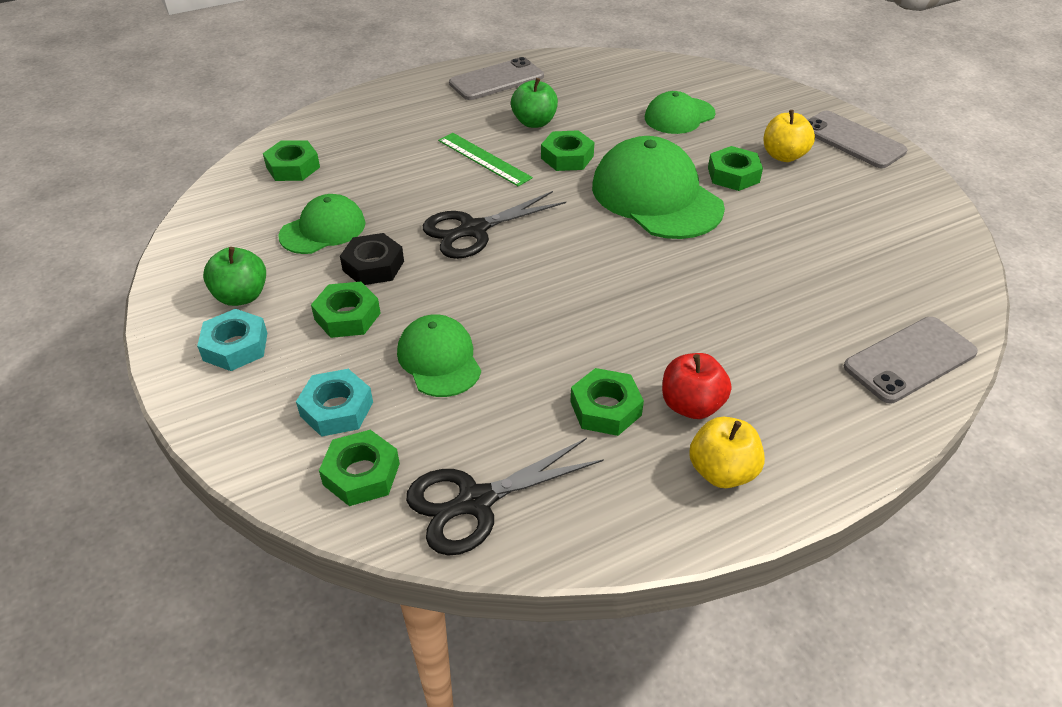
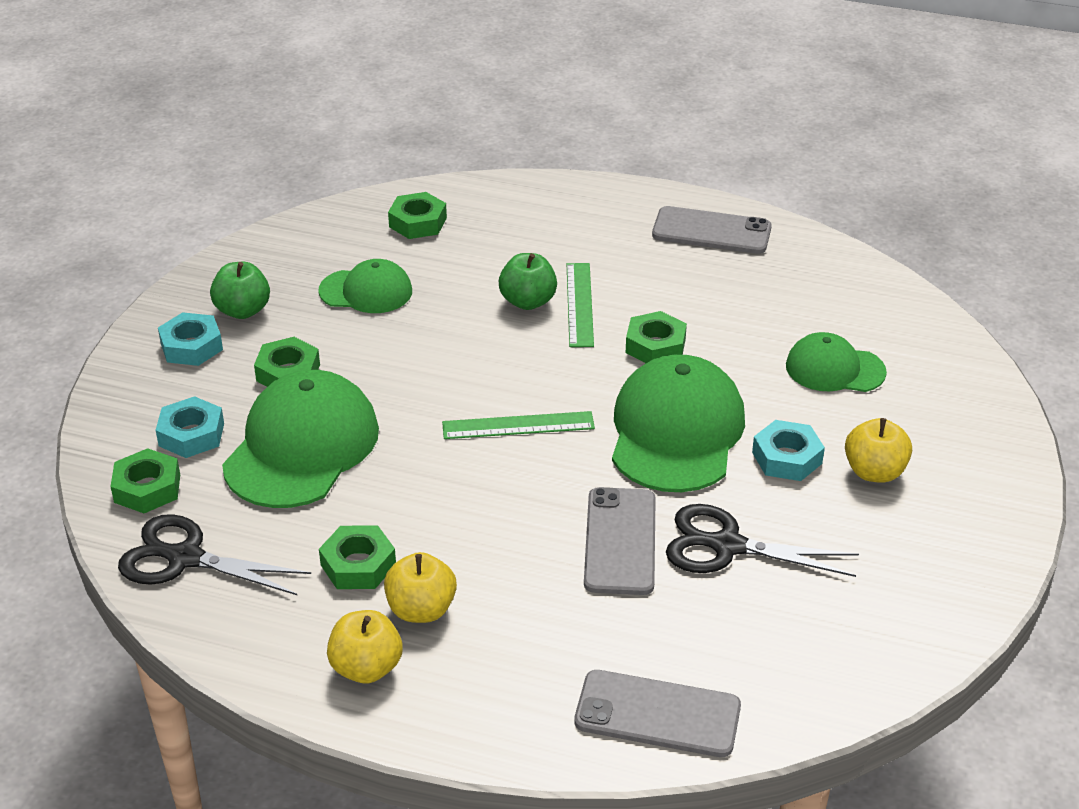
camera: 45 degrees right, 5 degrees down
(373, 266) = (359, 344): black nut -> none
(439, 359) = (302, 447): green cap -> green cap, size x1.72
(474, 230) = (475, 363): black scissors -> black scissors (727, 546)
(534, 122) = (679, 295): green apple -> green apple (528, 301)
(562, 250) = (518, 425): none -> green ruler
(691, 405) = (421, 610): red apple -> yellow apple
(733, 175) = (787, 458): green nut -> turquoise nut
(852, 140) = (983, 502): grey phone -> grey phone (620, 541)

